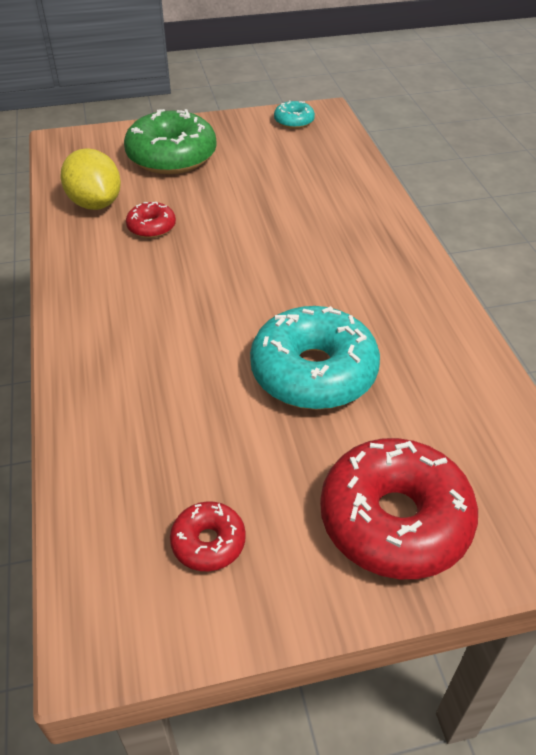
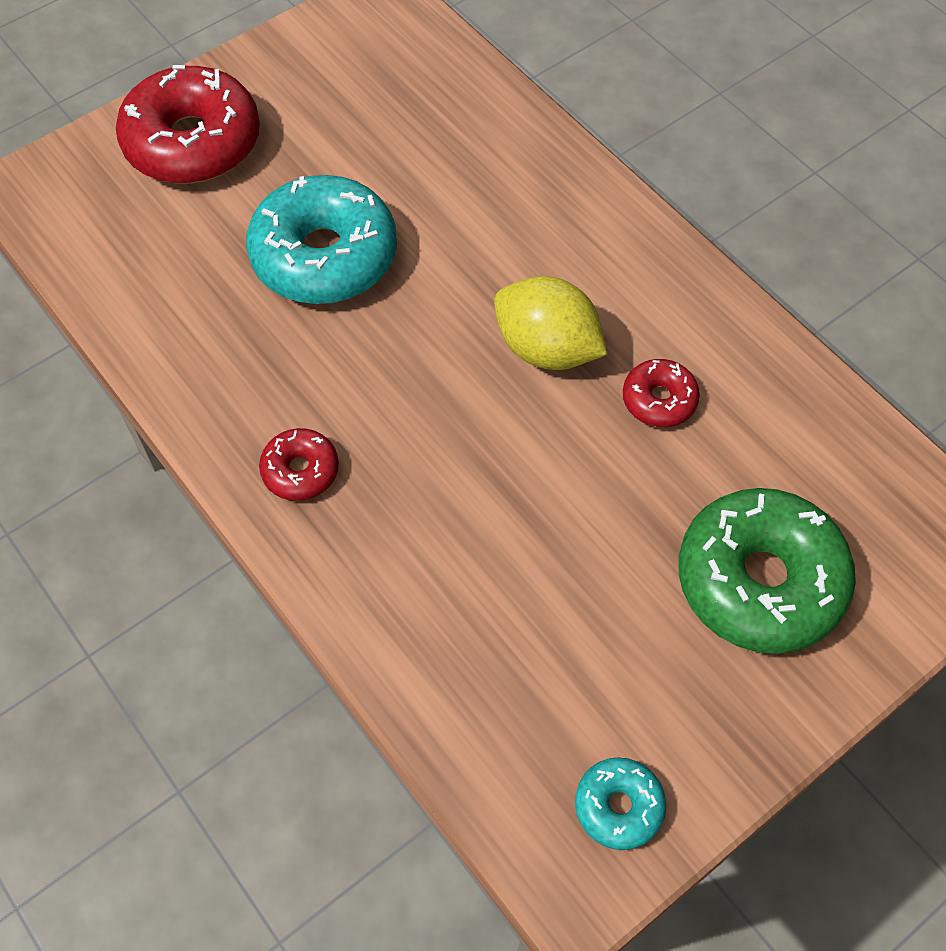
camera: 155 degrees right, 15 degrees up
(95, 203) = (776, 415): yellow lemon -> yellow lemon (547, 349)
(208, 542) = (341, 75): red donut -> red donut (300, 471)

